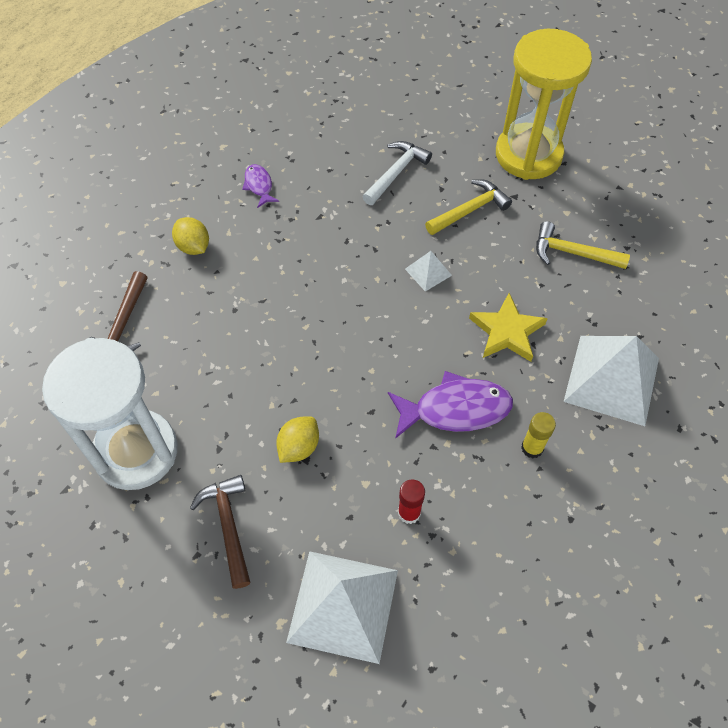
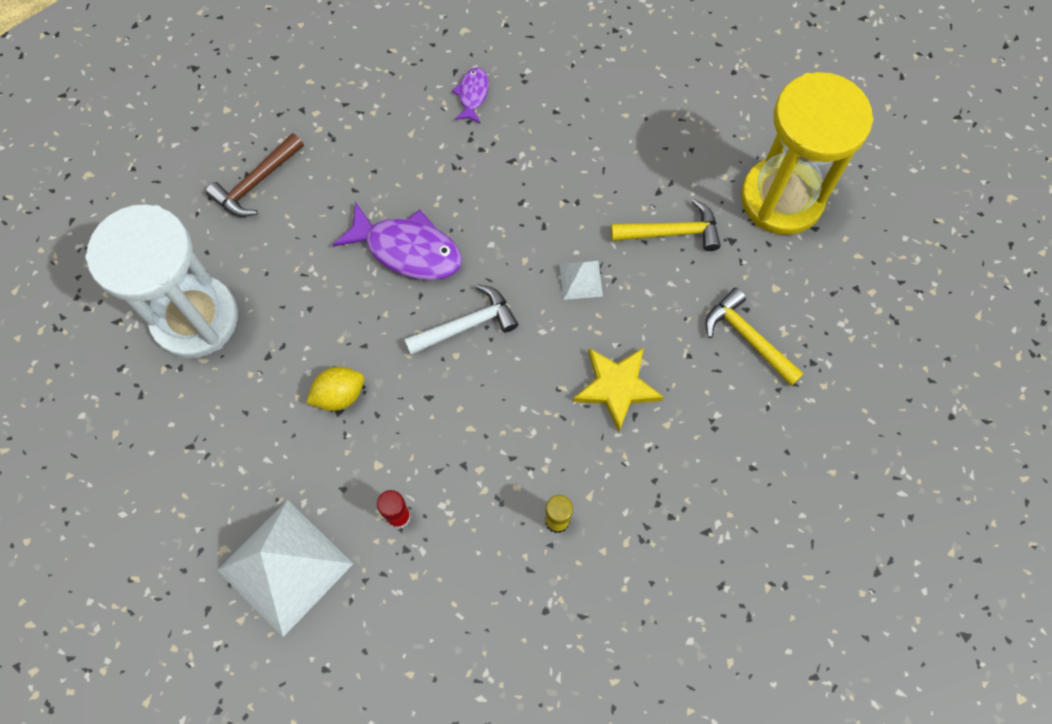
camera: 30 degrees right, 10 degrees up
(193, 246) = (368, 132): yellow lemon -> none
(228, 526) = (232, 435): brown hammer -> none
(396, 172) = (623, 149): white hammer -> white hammer (467, 324)
(455, 409) = (510, 440): purple fish -> purple fish (407, 250)
(611, 379) = (688, 496): white pyramid -> none

